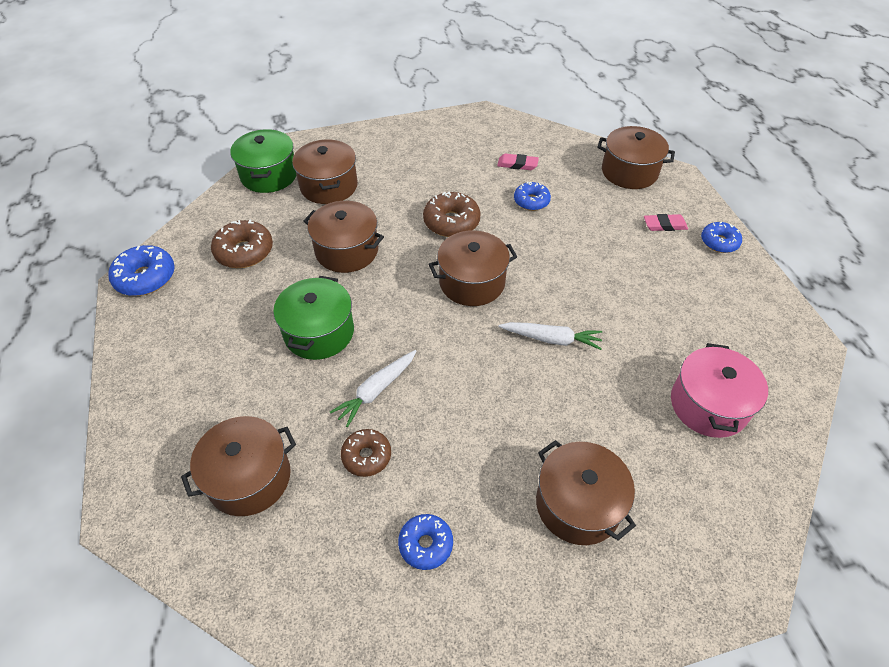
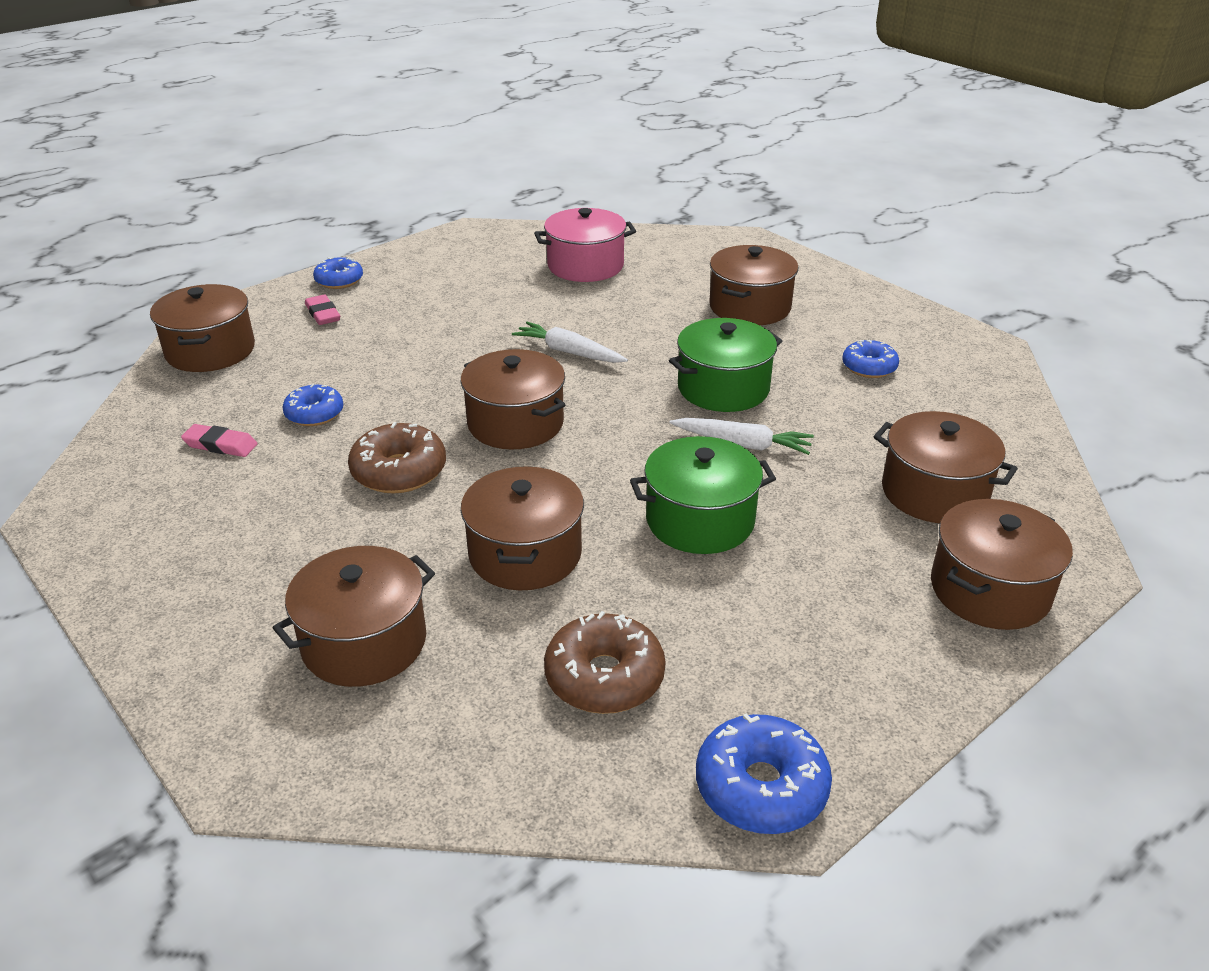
camera: 115 degrees left, 15 degrees down
(153, 444) = (990, 590): none -> brown pot
(269, 175) = (364, 753): green pot -> green pot (723, 388)
(366, 456) = (825, 425): brown donut -> none
(517, 164) = (220, 445): pink eraser -> pink eraser turned 60 degrees counterclockwise
(551, 339) = (569, 352): white carrot -> white carrot turned 45 degrees counterclockwise

